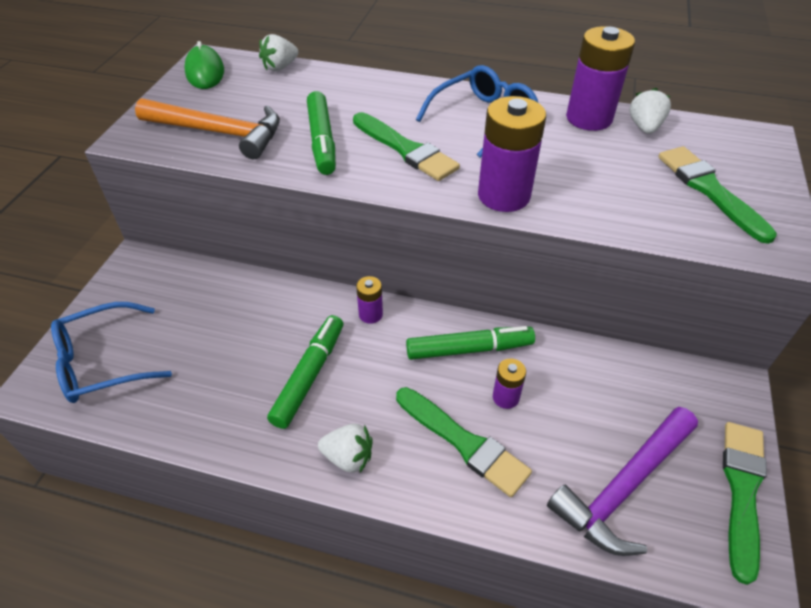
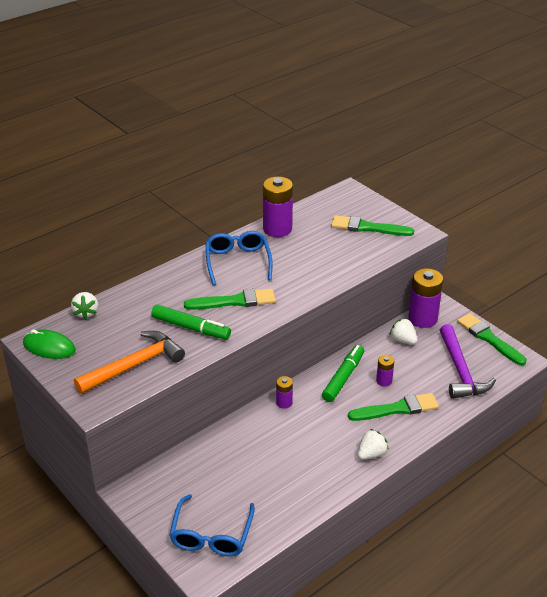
camera: 55 degrees left, 10 degrees down
(309, 375) = (305, 446): green marker -> none
(503, 195) = (307, 288): purple battery -> purple battery (422, 318)
(644, 127) = (304, 217): white strawberry -> white strawberry (403, 340)

